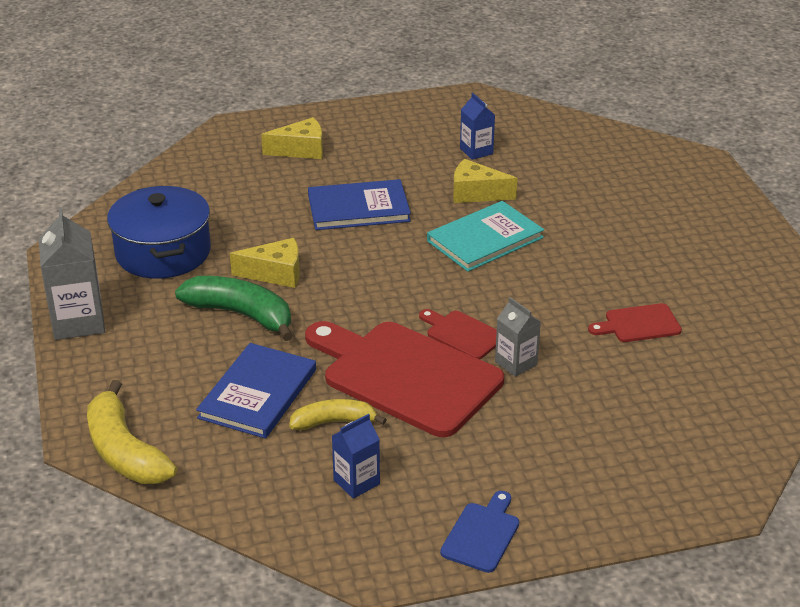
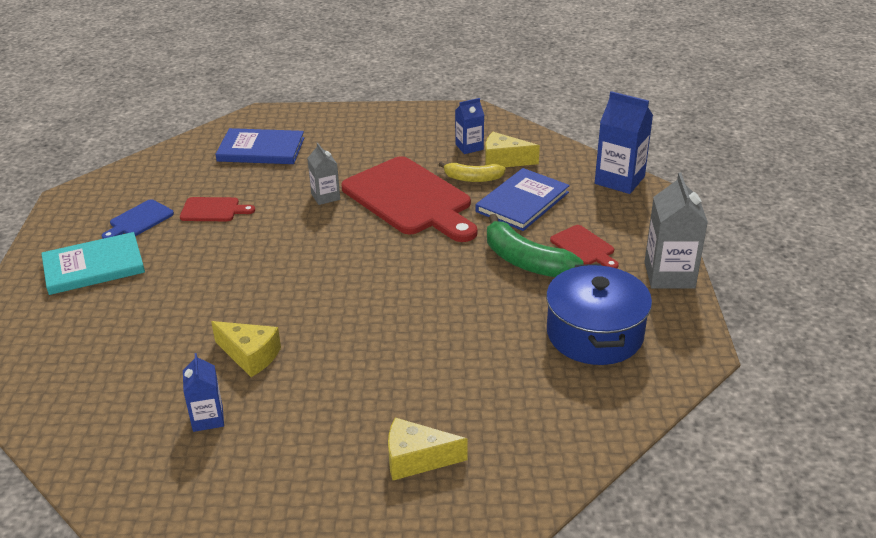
camera: 165 degrees left, 0 degrees up
(125, 451) = (619, 180): yellow banana -> blue carton
(275, 274) = (488, 294): yellow cheese -> yellow cheese (504, 160)
(358, 208) = (382, 356): blue book -> blue book (261, 149)
(462, 334) = (352, 221): red cutting board -> red cutting board (584, 247)
(482, 534) = (406, 117): blue cutting board -> blue cutting board (139, 220)
(485, 239) = (278, 300): turquoise book -> turquoise book (94, 266)

